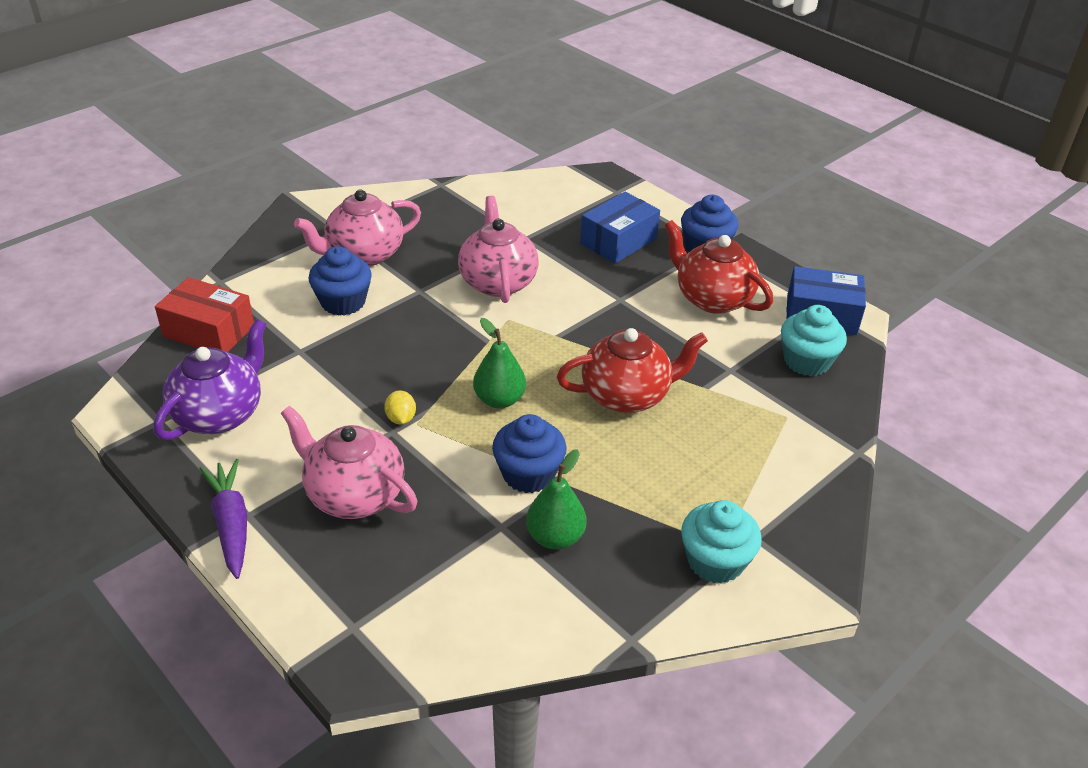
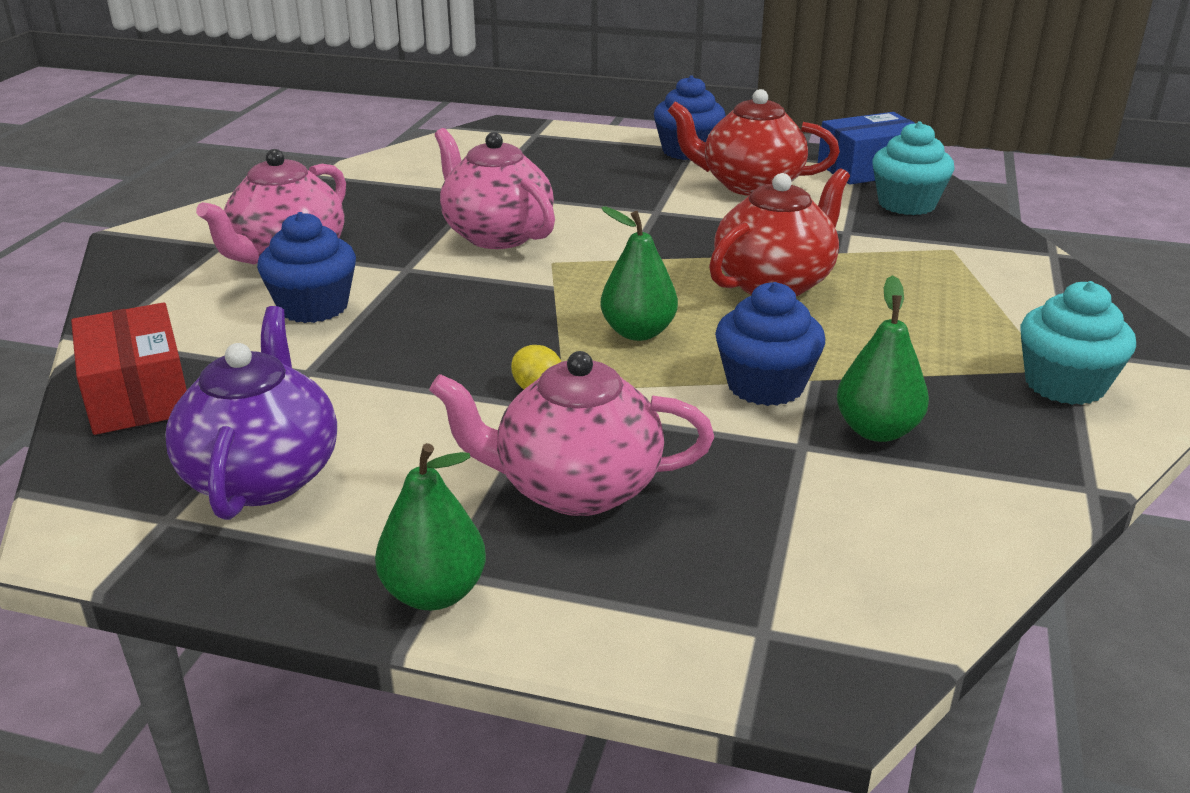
camera: 30 degrees left, 10 degrees down
(209, 331) = (137, 394): red box -> red box turned 75 degrees clockwise
(231, 524) = (434, 593): purple carrot -> green pear
(618, 241) = (590, 169): blue box -> none

